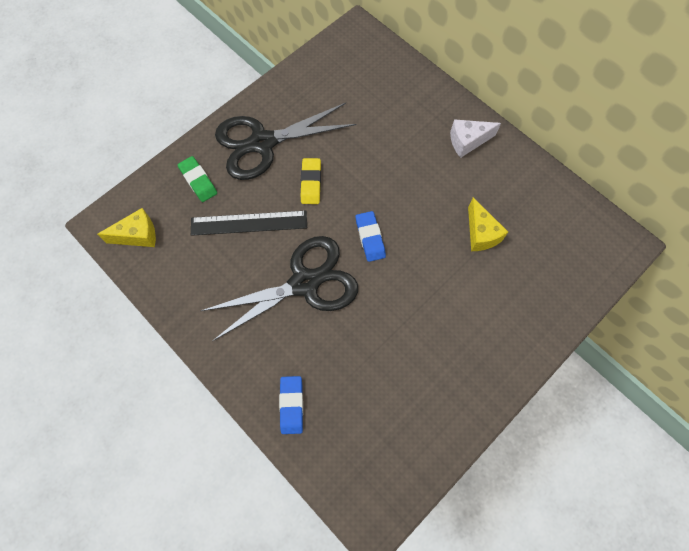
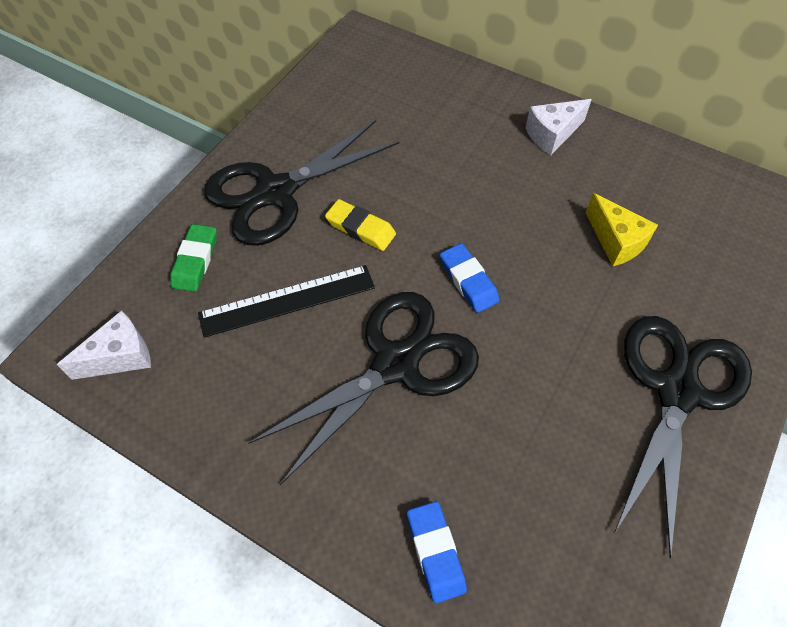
camera: 15 degrees left, 10 degrees down
(138, 235) = (120, 356): yellow cheese -> white cheese
(198, 181) = (195, 261): green eraser -> green eraser turned 60 degrees clockwise
(311, 183) = (360, 228): yellow eraser -> yellow eraser turned 45 degrees counterclockwise
(479, 347) = (677, 391): none -> black scissors

